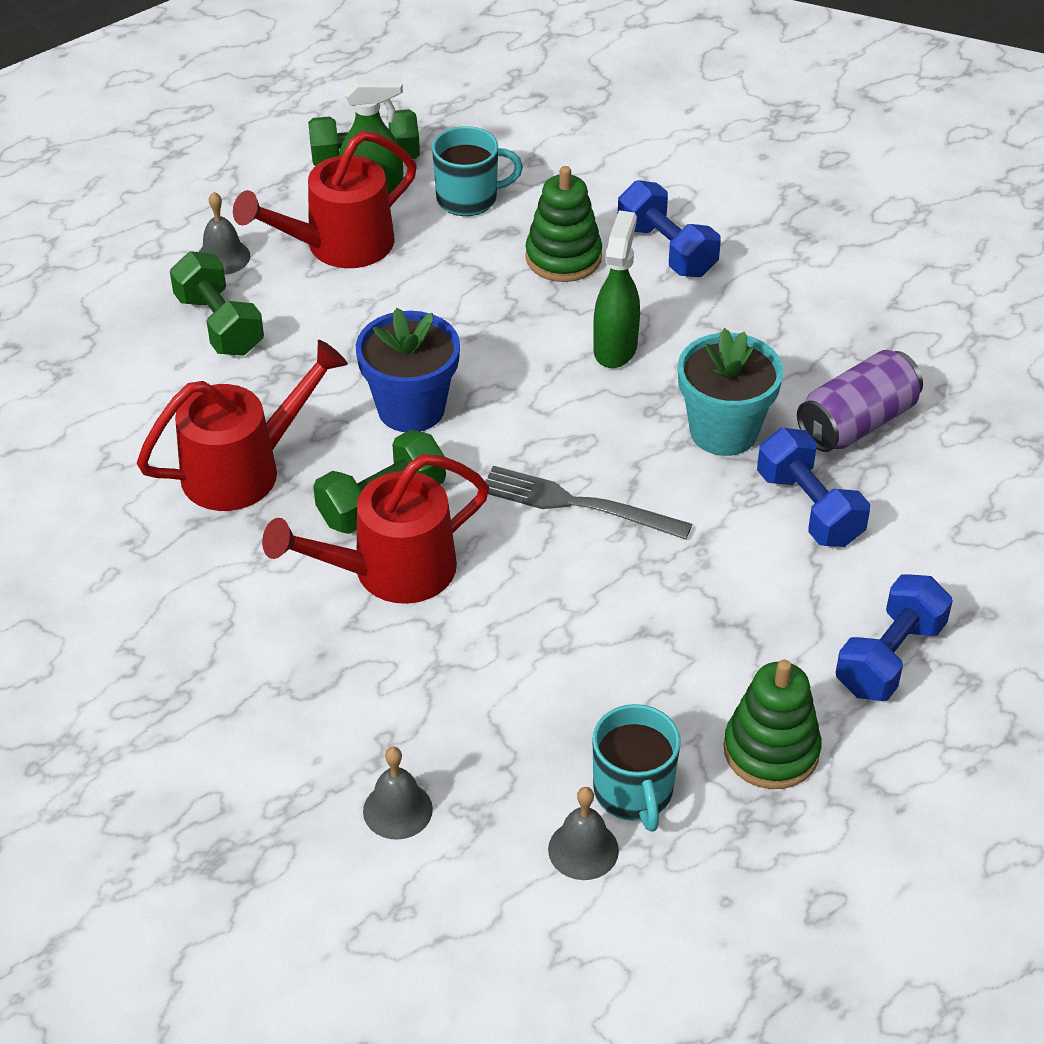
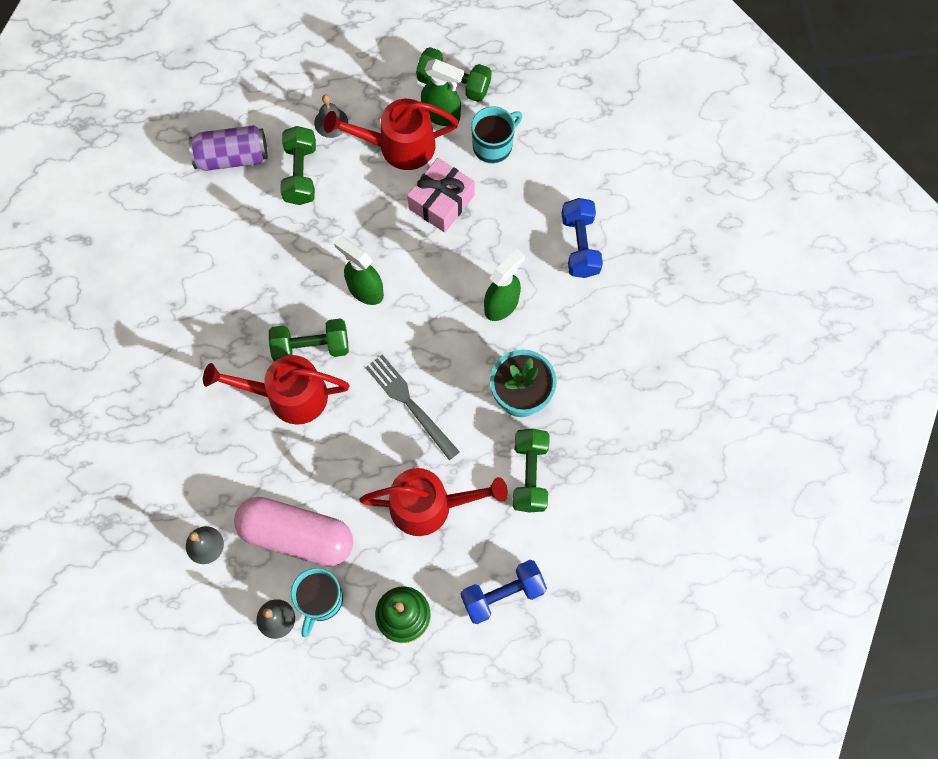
camera: 30 degrees right, 25 degrees up
(244, 468) = (256, 285): red watering can -> red watering can (430, 505)
(411, 409) = (365, 290): blue flower pot -> green spray bottle
(444, 278) = (441, 202): none -> pink gift
(469, 198) = (493, 146): turquoise mug -> turquoise mug turned 60 degrees counterclockwise
(534, 730) = (297, 535): none -> pink capsule
(563, 257) = (517, 220): green stacking toy -> none
(809, 508) = (530, 475): blue dumbbell -> green dumbbell
(857, 423) = (598, 431): purple can -> purple can (232, 157)

